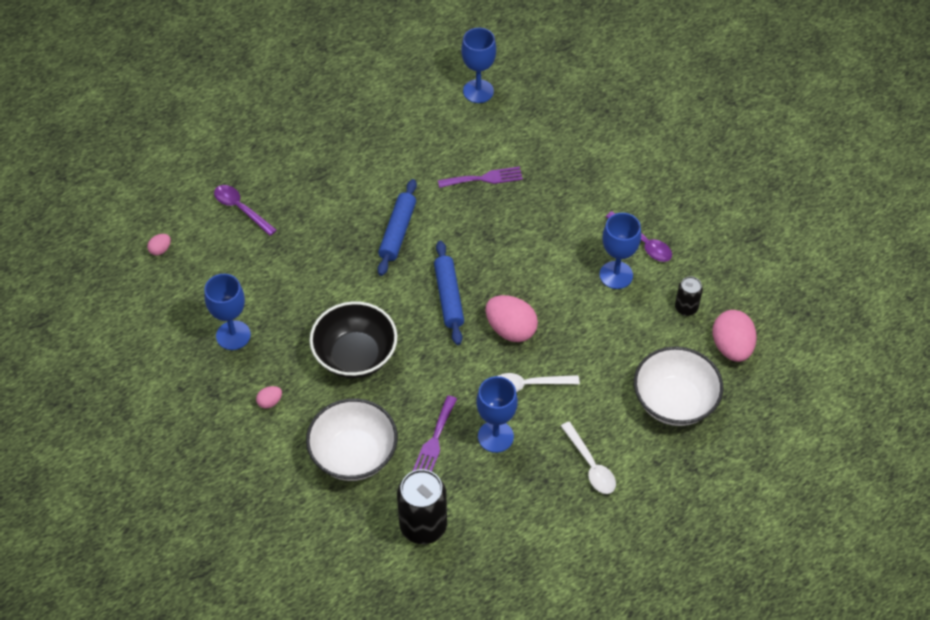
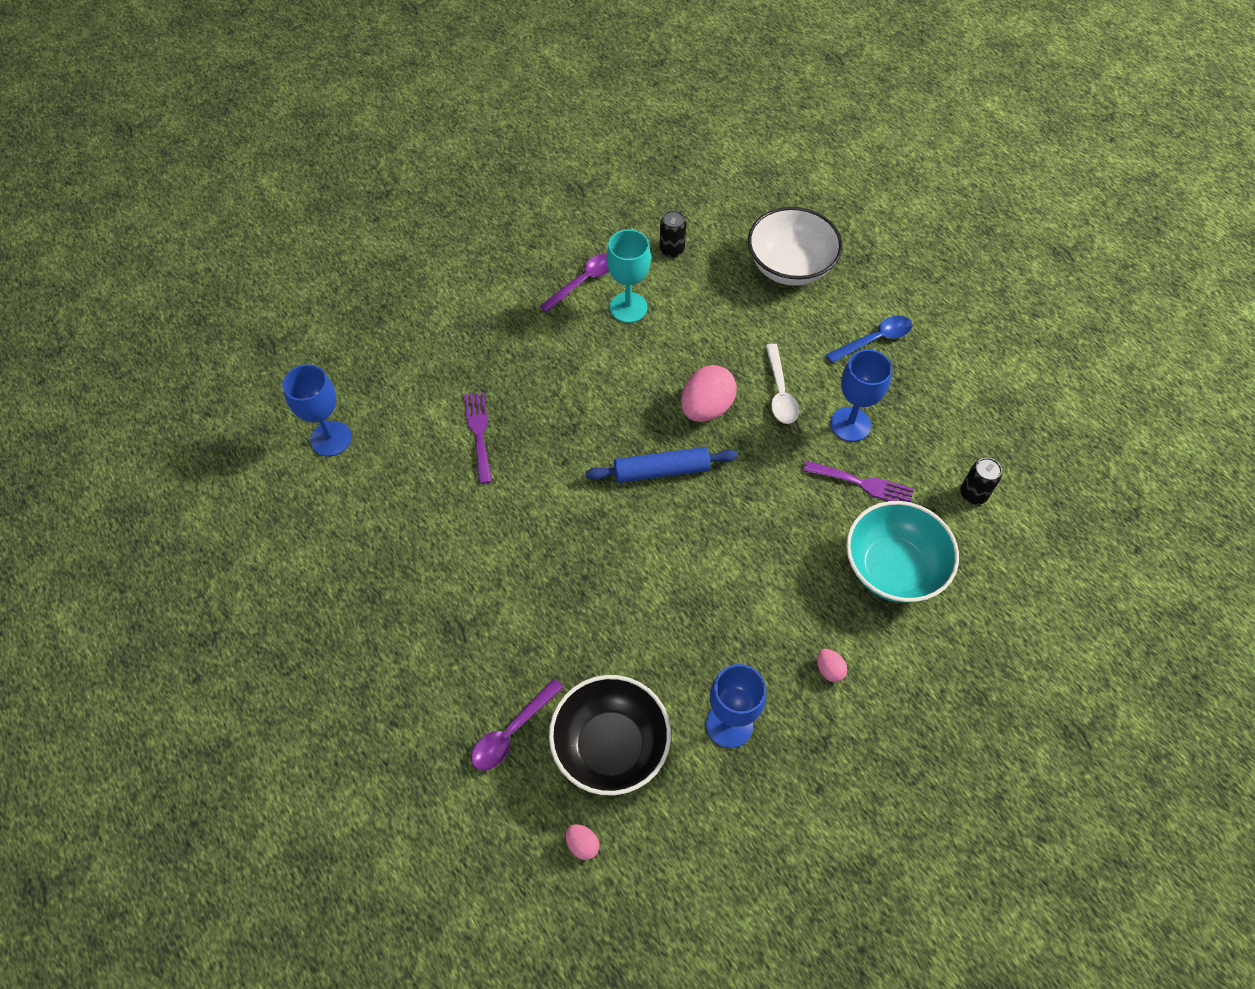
camera: 90 degrees left, 5 degrees up
(354, 455) = (892, 568): white bowl -> turquoise bowl
(355, 356) = (752, 572): black bowl -> black bowl (610, 746)
(397, 232) = (560, 529): blue rolling pin -> none
(423, 526) = (973, 494): black can -> black can, size x0.54
(590, 465) = (875, 339): white spoon -> blue spoon
(616, 275) = (628, 307): blue goblet -> turquoise goblet
(731, 347) = (719, 217): pink egg -> none

